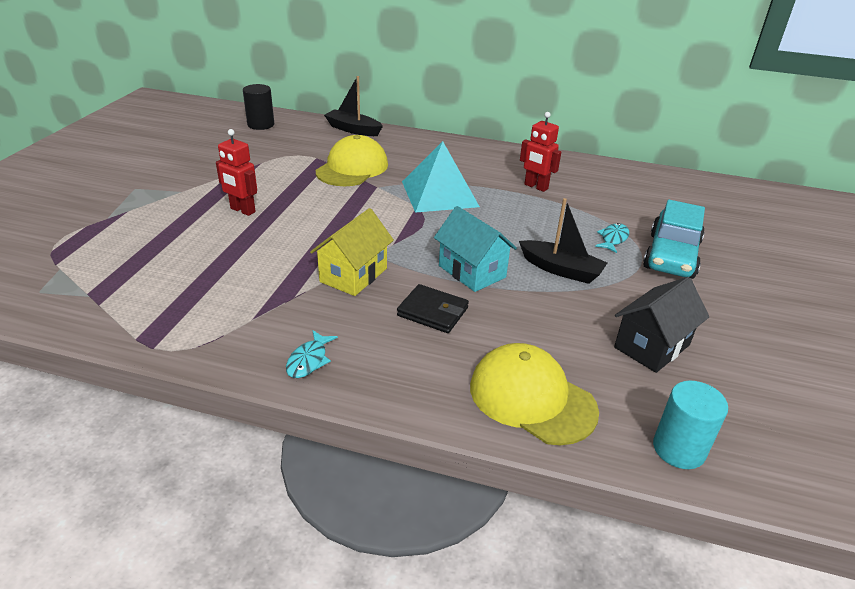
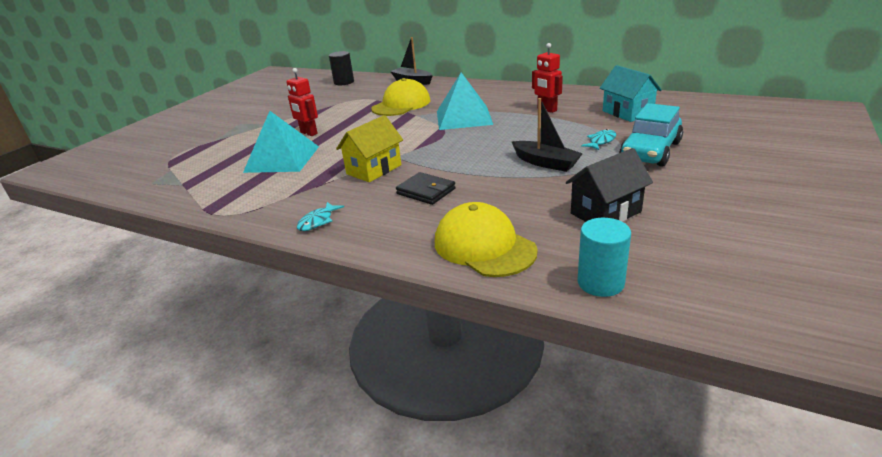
camera: 15 degrees right, 5 degrees down
(221, 253) = (282, 159): none -> turquoise pyramid
(472, 271) = (469, 165): turquoise house -> turquoise house (627, 113)

